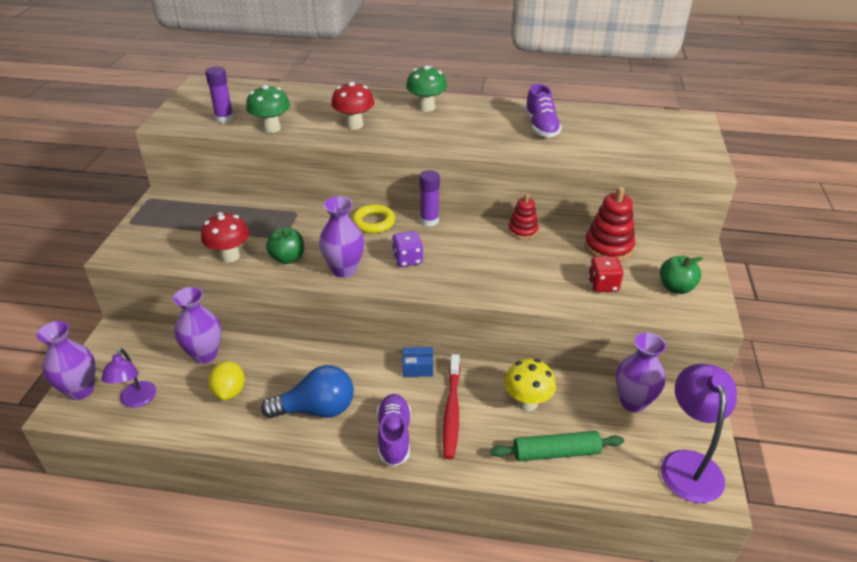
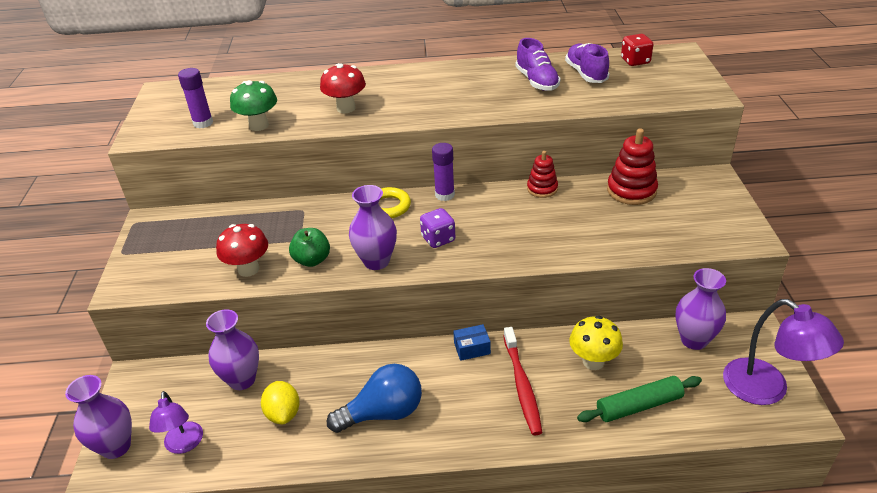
camera: 10 degrees left, 0 degrees up
(394, 436) = (473, 424): purple shoe -> purple shoe (586, 74)
(426, 107) = (413, 79): green mushroom -> none
(603, 285) = (640, 229): red dice -> red dice (635, 61)
(676, 287) = (710, 219): green apple -> none
(688, 464) = (766, 390): purple lamp -> purple lamp turned 150 degrees clockwise

